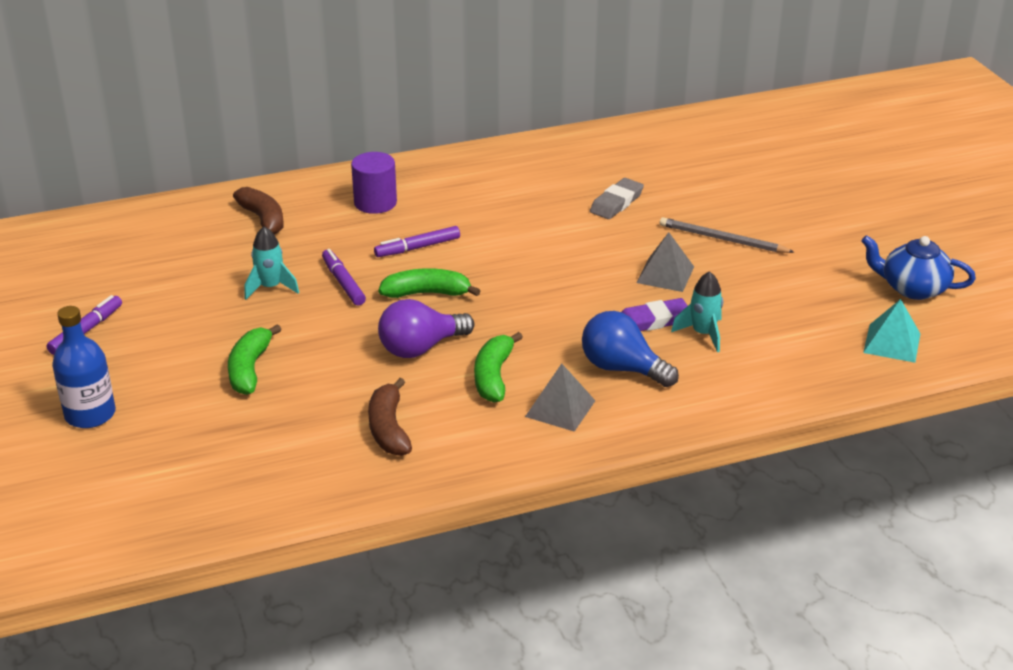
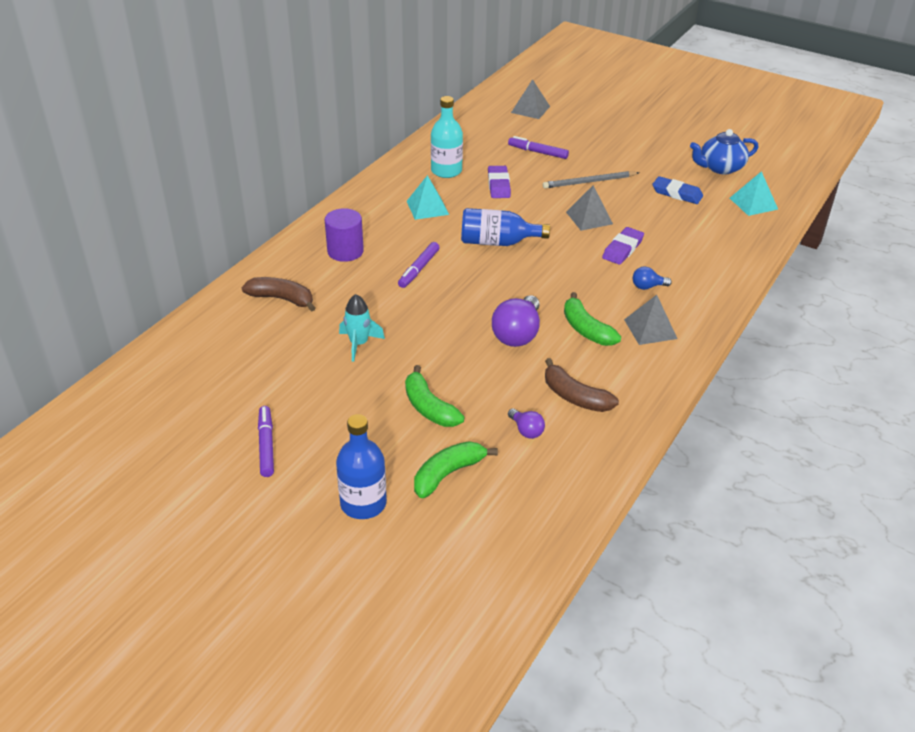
camera: 40 degrees left, 5 degrees up
(301, 432) = (526, 430): none -> purple light bulb
(343, 283) = (404, 316): purple marker -> purple marker (538, 152)
(427, 293) = (469, 296): green banana -> green banana (448, 474)
(510, 195) = (427, 207): none -> turquoise pyramid
(530, 256) = (497, 242): none -> blue bottle
(582, 167) = (446, 171): none -> turquoise bottle
(616, 203) = (499, 185): grey eraser -> purple eraser
(622, 368) = (647, 287): blue light bulb -> blue light bulb, size x0.52
(703, 334) = (659, 244): turquoise rocket -> none
(772, 139) = (530, 109): none -> grey pyramid
(810, 293) = (677, 193): none -> blue eraser

